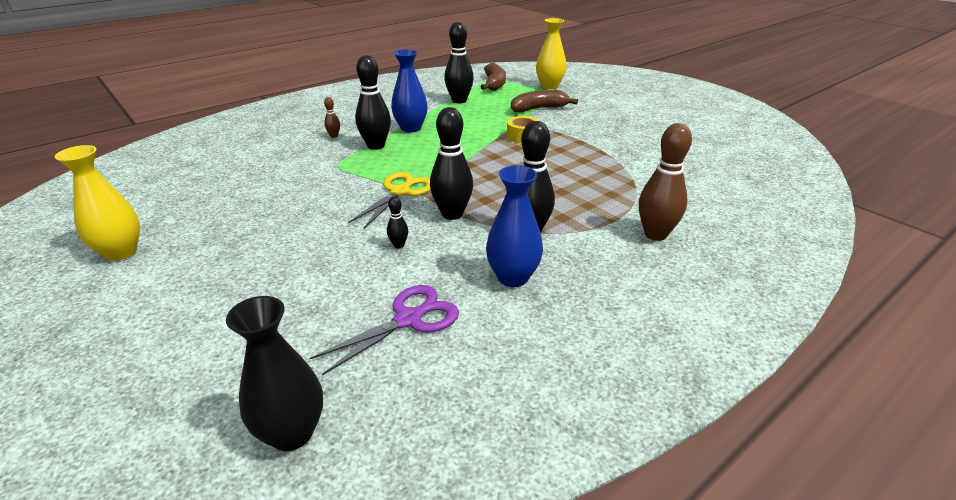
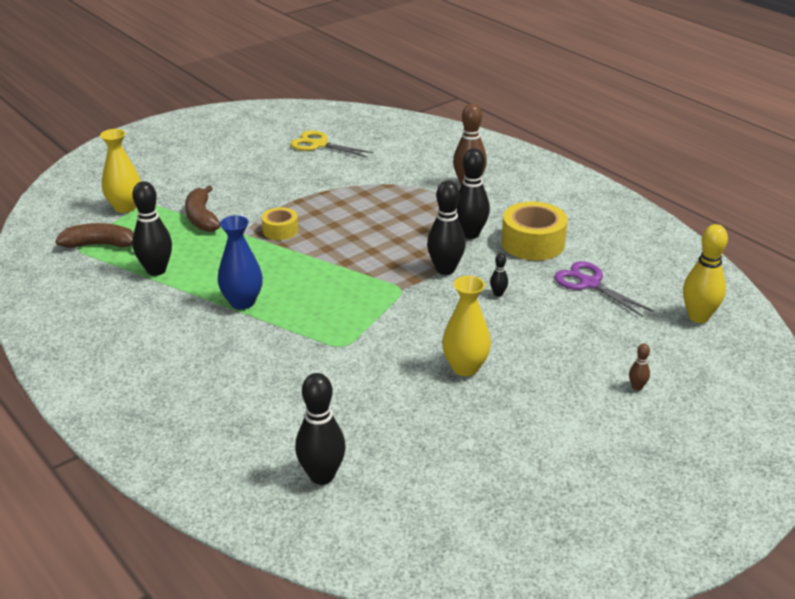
camera: 90 degrees left, 0 degrees up
(121, 252) = (533, 457): yellow vase -> yellow vase (465, 367)
(292, 433) = (698, 317): black vase -> yellow bowling pin
(334, 136) = (255, 359): brown bowling pin -> brown bowling pin (637, 387)
(376, 146) = (291, 323): black bowling pin -> black bowling pin (322, 476)
(400, 192) = (405, 299): yellow scissors -> yellow scissors (319, 145)
(513, 277) = (533, 243): blue vase -> yellow tape

